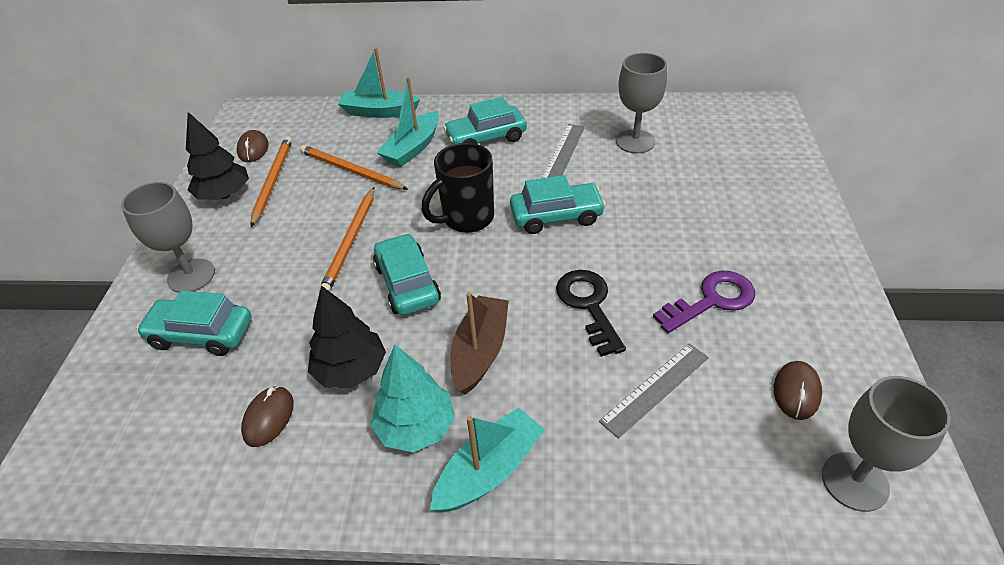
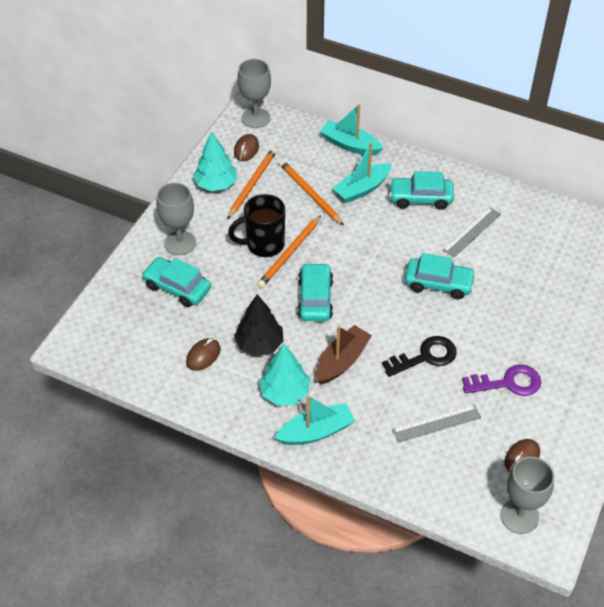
camera: 20 degrees right, 5 degrees up
(224, 195) = (216, 184): black tree -> turquoise tree
(466, 218) = (375, 263): black mug -> black mug (264, 245)
(589, 306) = (425, 357): black key -> black key turned 60 degrees clockwise
(635, 141) = (532, 241): grey goblet -> grey goblet (255, 118)

